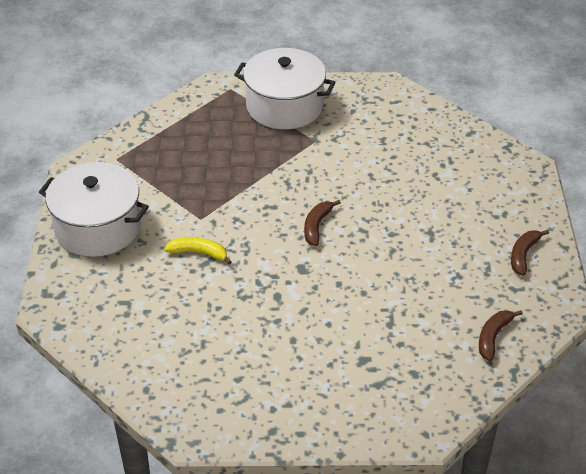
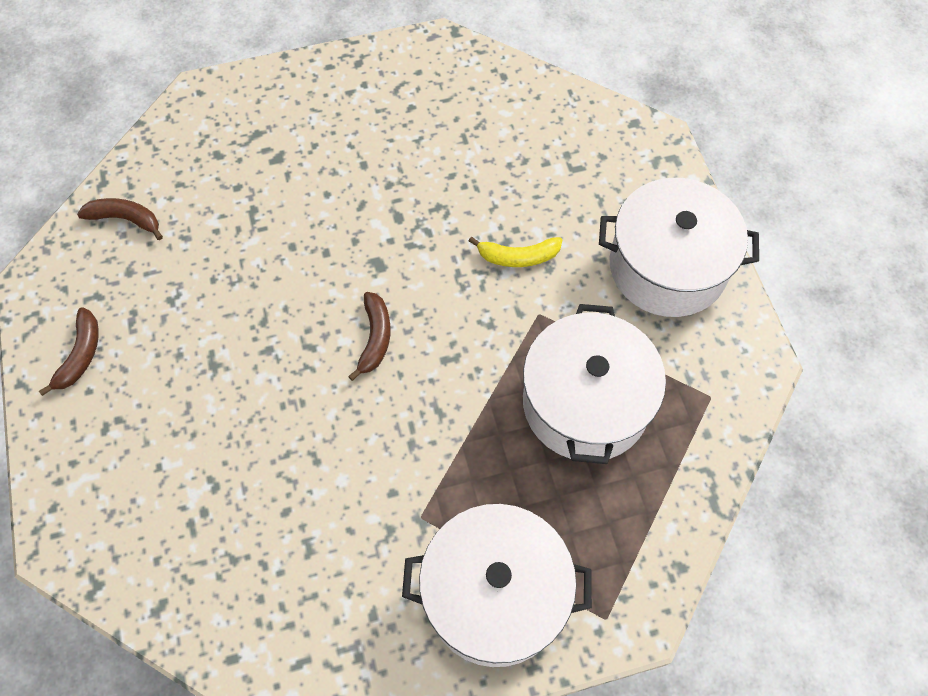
camera: 165 degrees right, 20 degrees up
(194, 170) = (585, 402): none -> white pot
(493, 337) = (125, 219): brown banana -> brown banana turned 90 degrees counterclockwise

